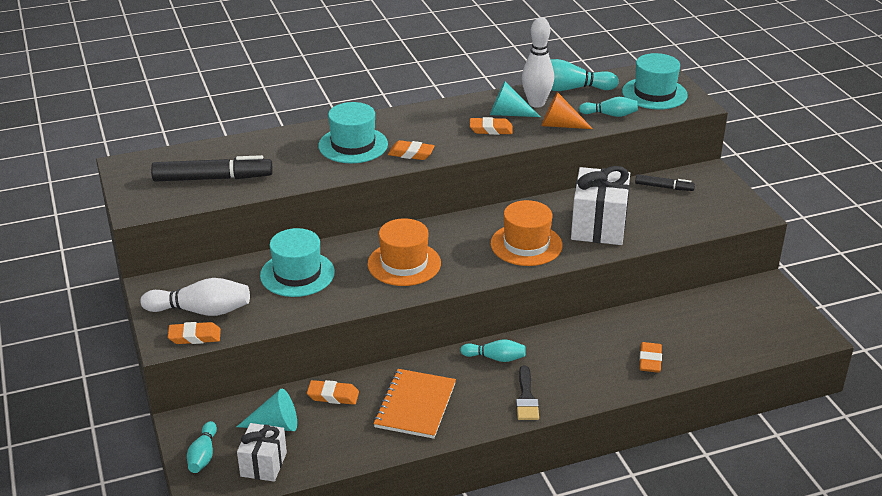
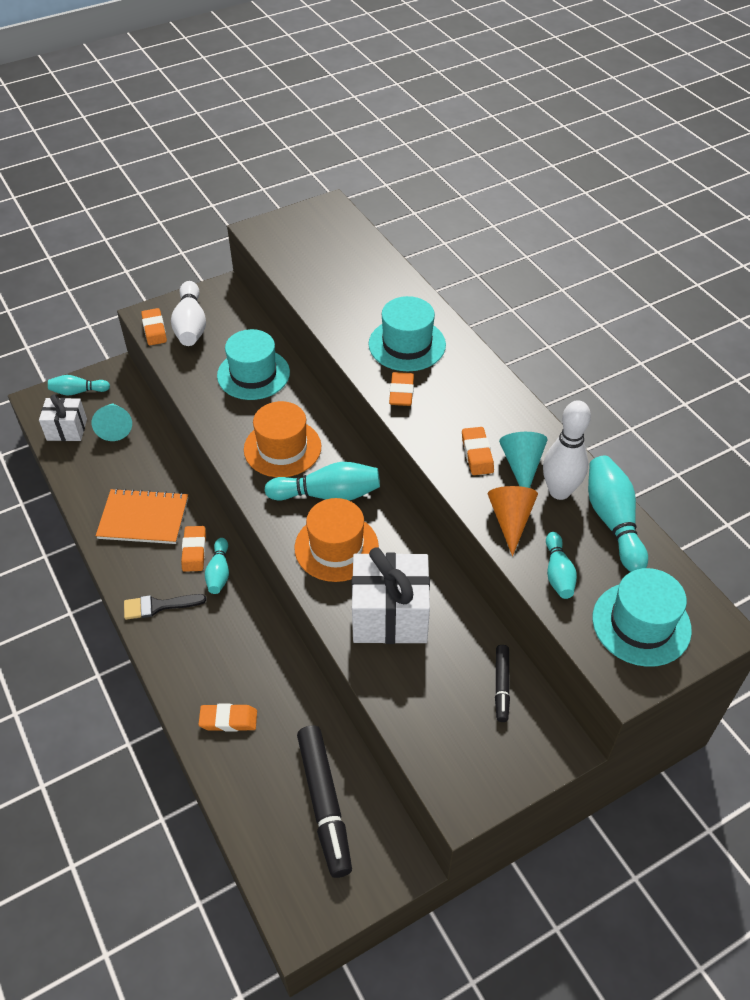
camera: 80 degrees right, 15 degrees up
(212, 178) = (318, 262): black marker -> black marker (324, 803)
(333, 396) = (154, 457): orange eraser -> orange eraser (194, 551)
(467, 244) = (328, 494): none -> turquoise bowling pin

